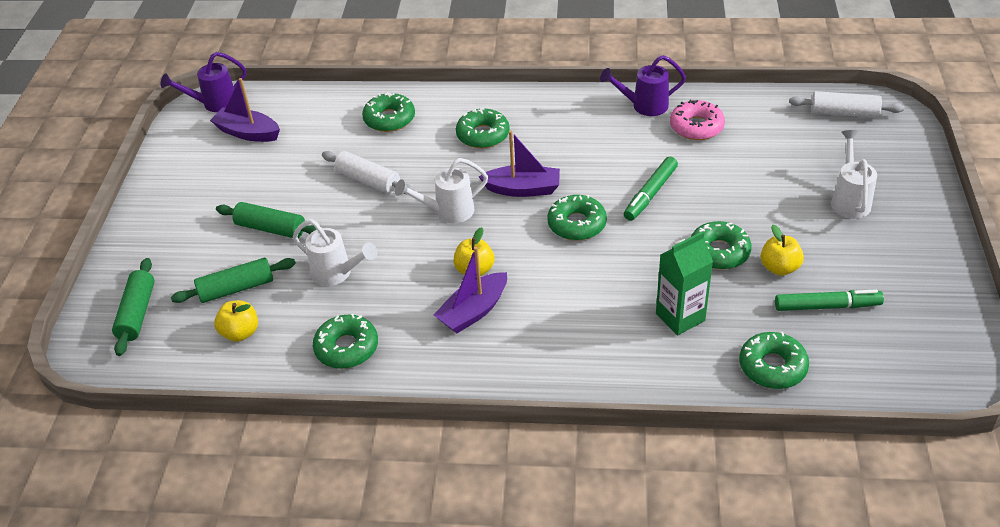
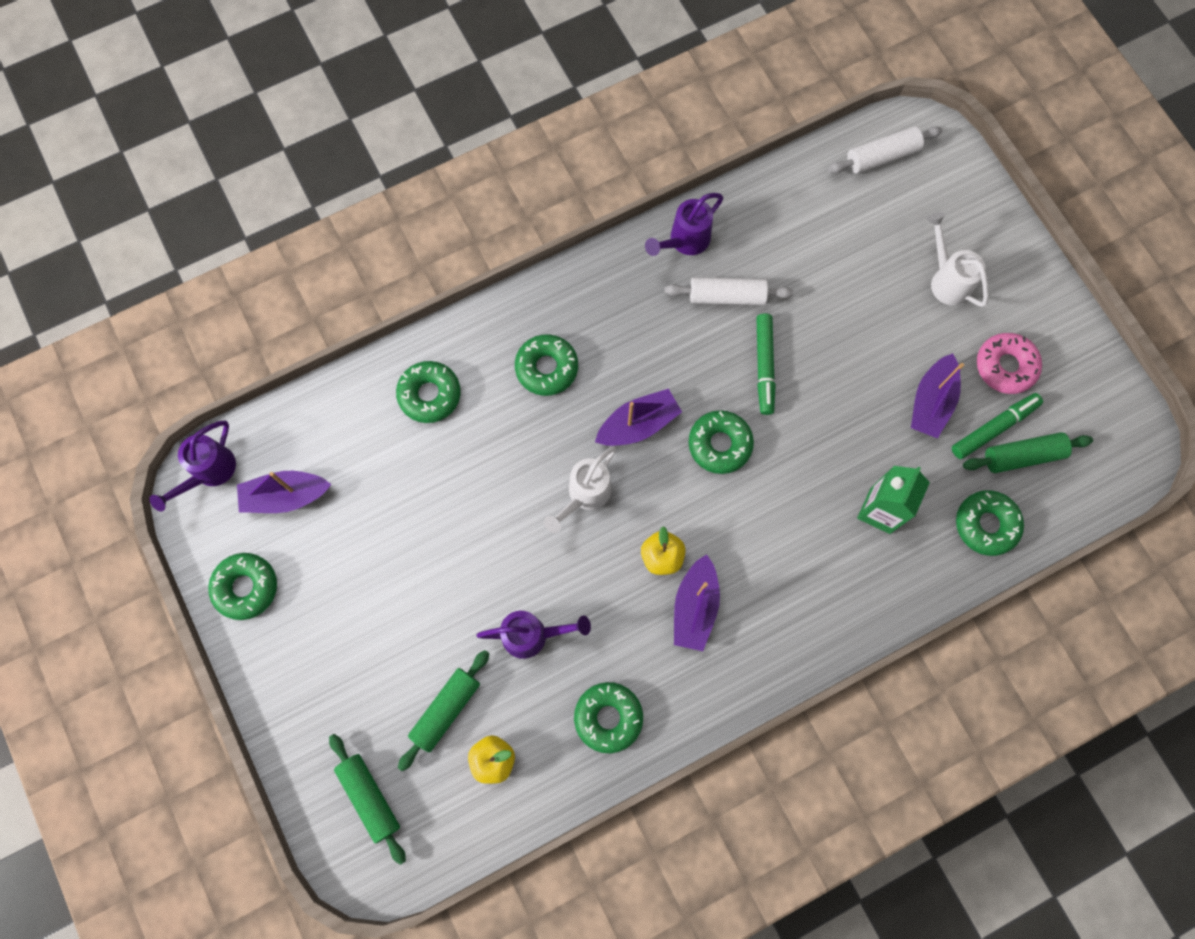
camera: 35 degrees left, 30 degrees up
(271, 228) = (419, 615): green rolling pin -> green rolling pin (1022, 456)
(337, 274) = (533, 635): white watering can -> purple watering can
(368, 181) = (472, 496): white rolling pin -> white rolling pin (727, 296)
(696, 127) = (753, 247): pink donut -> pink donut (1005, 366)
(719, 252) = (869, 410): green donut -> green donut (246, 587)
(779, 268) = (931, 402): yellow apple -> purple boat

